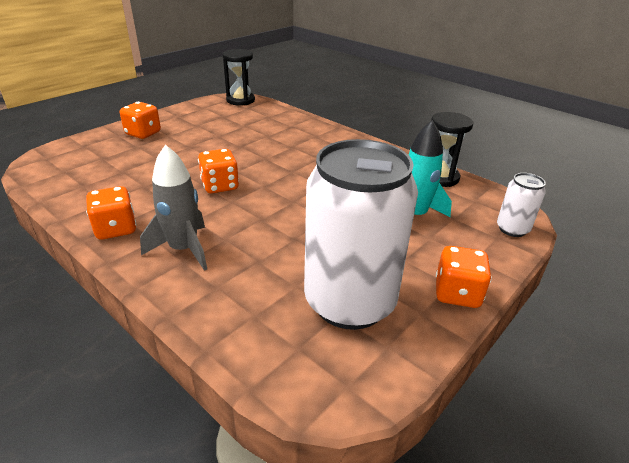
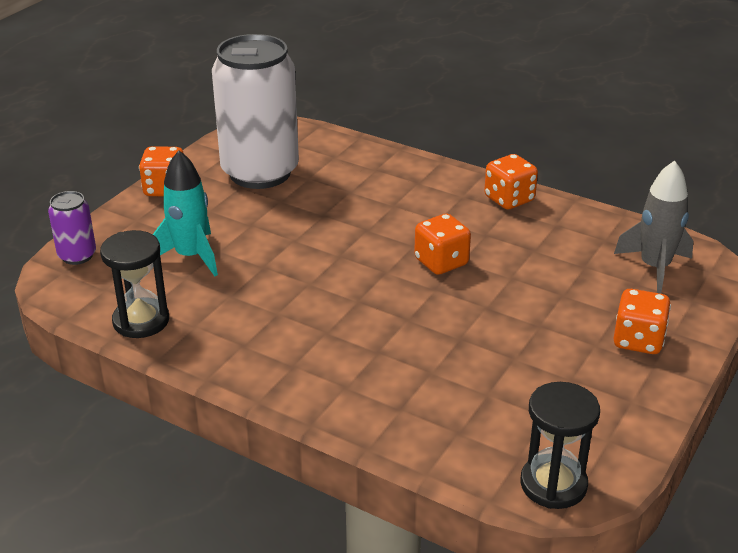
camera: 170 degrees right, 0 degrees up
(183, 249) = (426, 191): grey rocket -> grey rocket (654, 267)
(512, 229) = (77, 255): white can -> purple can

